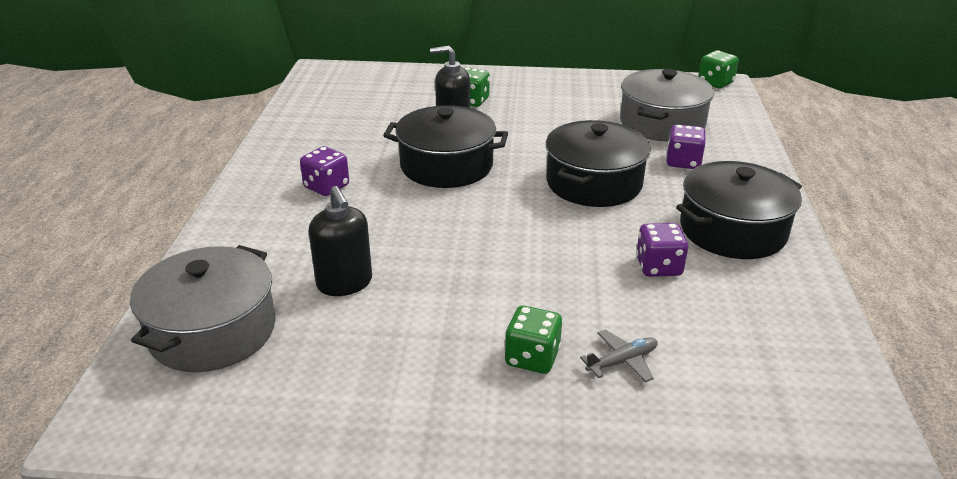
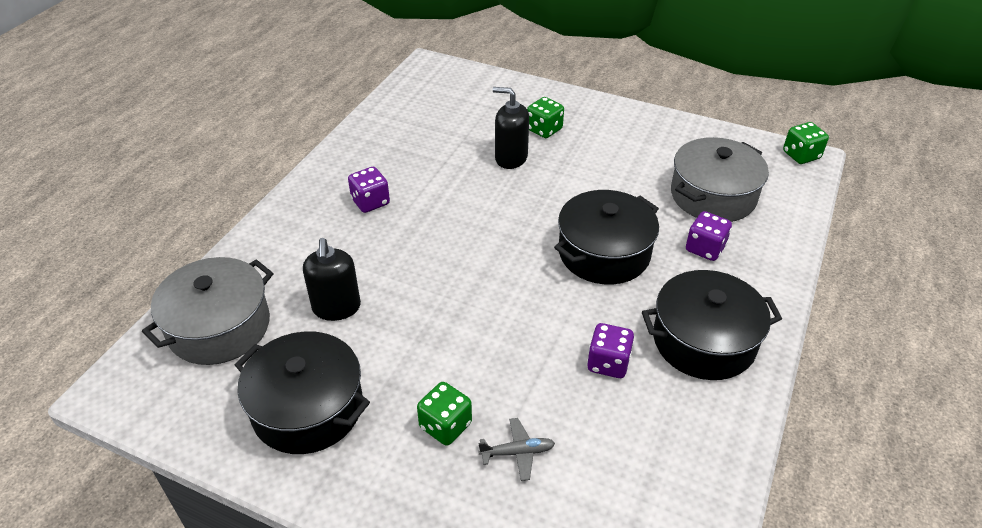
camera: 20 degrees right, 10 degrees up
(446, 165) = (482, 202): black pot -> black pot (308, 408)

